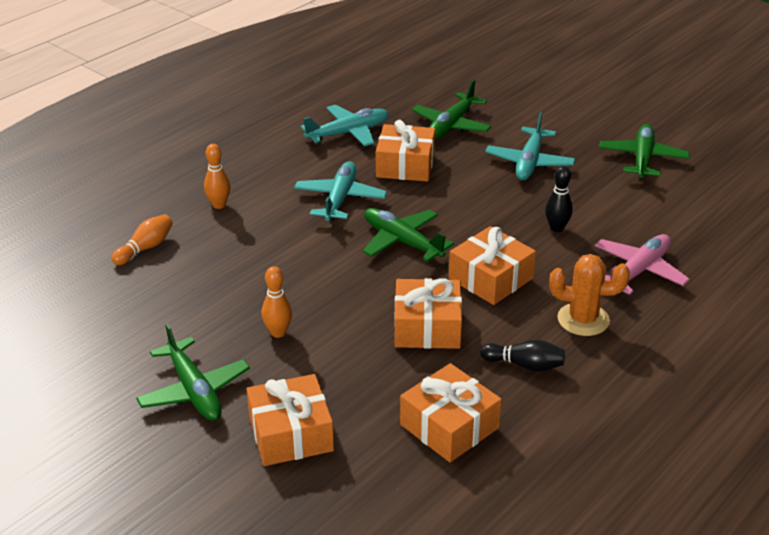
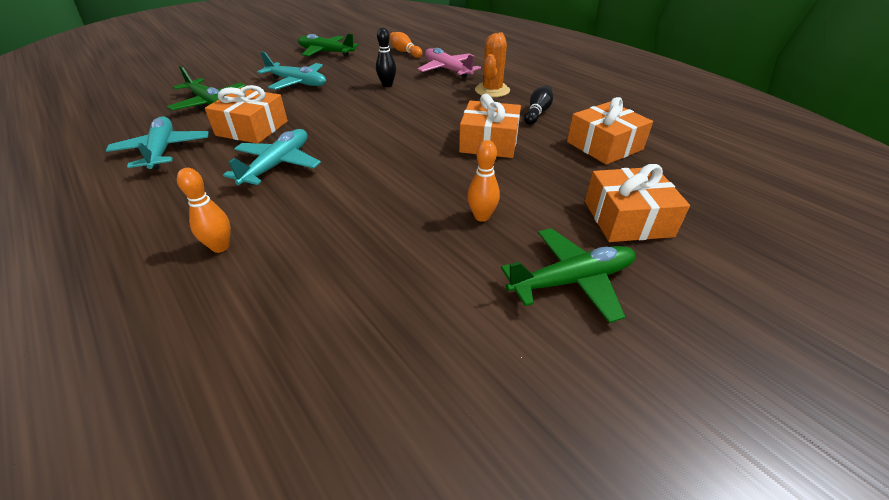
camera: 80 degrees left, 5 degrees up
(145, 248) = (271, 321): orange bowling pin -> orange bowling pin (405, 52)
(340, 199) = (278, 165): turquoise plane -> turquoise plane turned 90 degrees clockwise
(402, 241) = (368, 141): green plane -> none
(490, 278) = (436, 112): orange gift -> none

